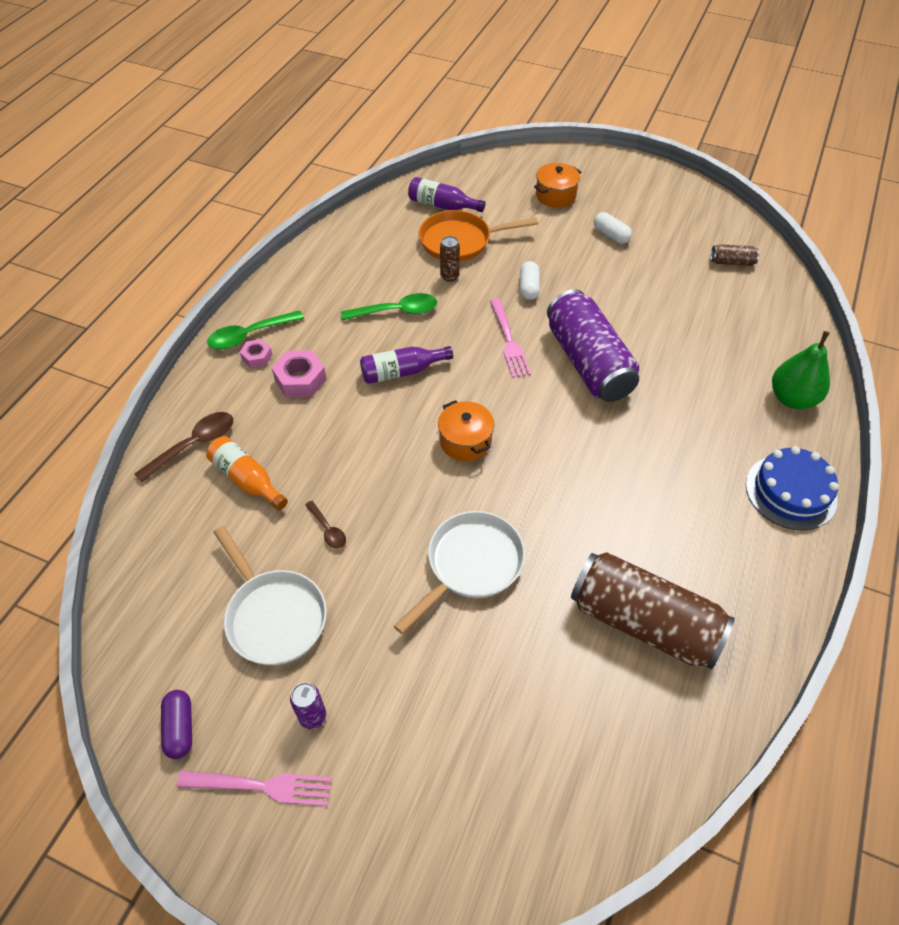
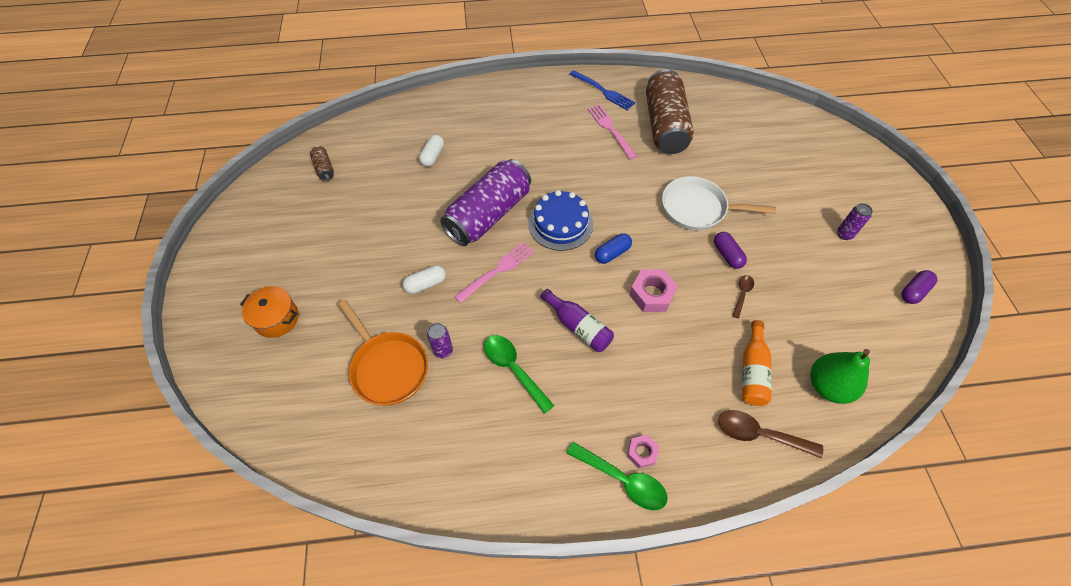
camera: 120 degrees left, 5 degrees up
(261, 786) = (894, 236): pink fork -> pink fork (610, 129)
(274, 616) = (818, 287): white pan -> none
(300, 379) = (639, 397): pink nut -> pink nut (651, 294)
(385, 550) = (727, 255): none -> purple capsule
(442, 205) = (335, 414): purple bottle -> none
(449, 276) = (443, 351): brown can -> purple can
(465, 441) = (612, 253): orange pot -> blue capsule
(611, 235) = (323, 254): white capsule -> white capsule (432, 156)
(759, 583) = (603, 91): none -> blue fork
(790, 492) = (532, 93): blue cake -> blue cake (560, 224)
(792, 398) = (455, 107): green pear -> green pear (828, 386)

